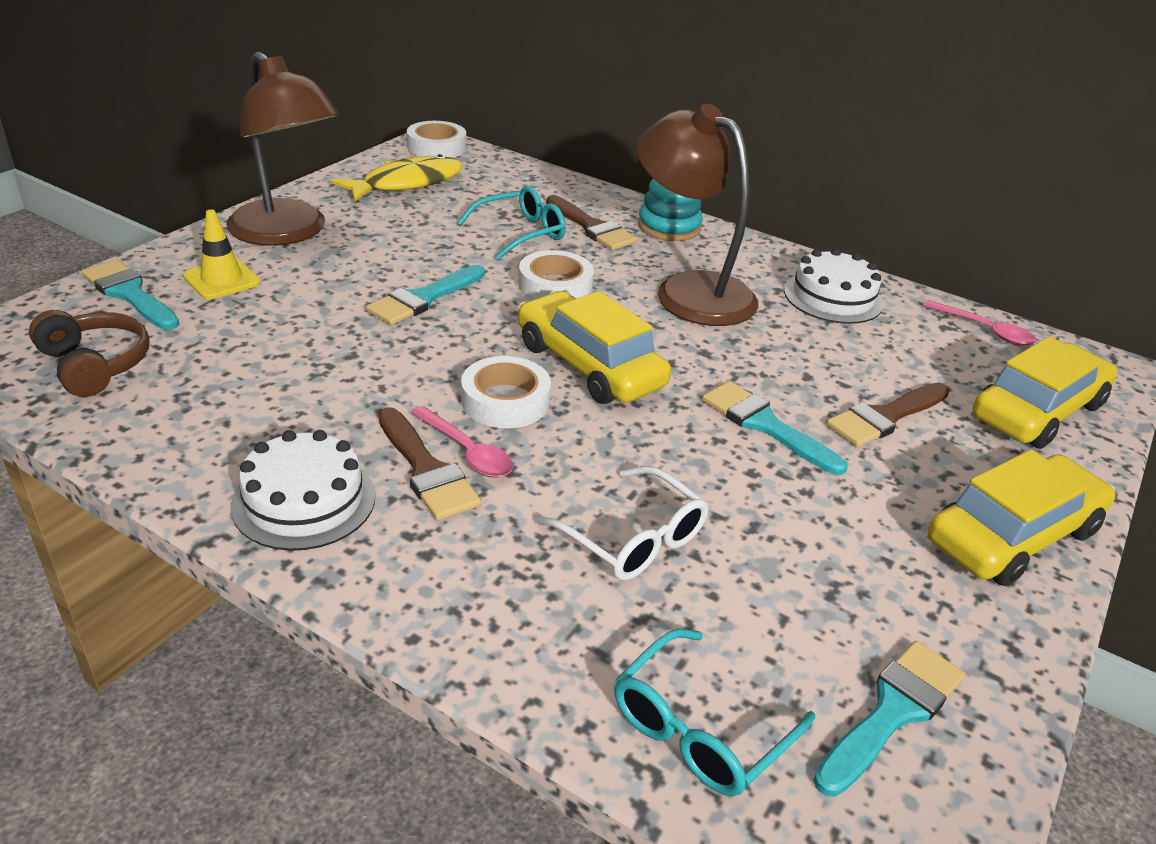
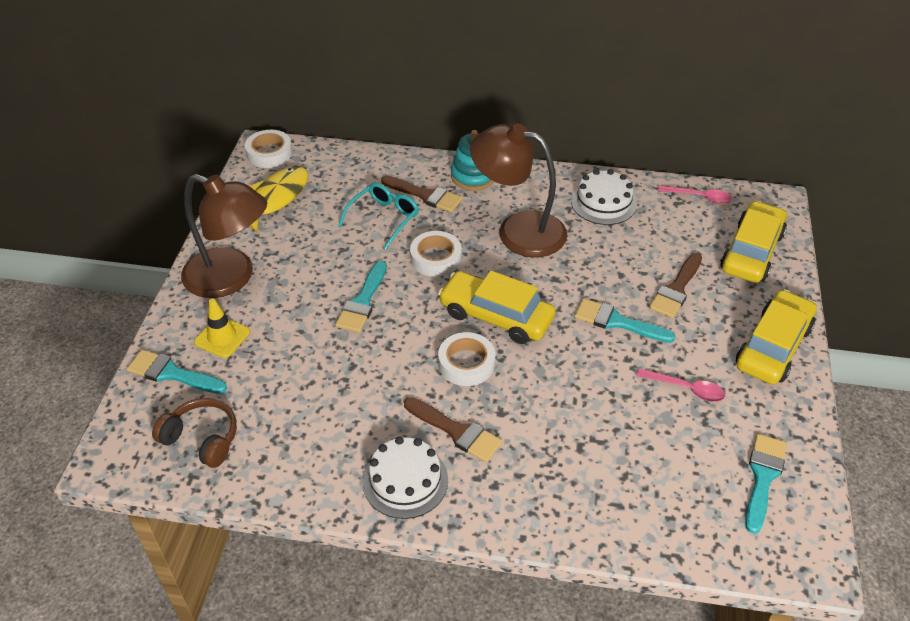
camera: 20 degrees left, 10 degrees up
(467, 452) = (470, 409): pink spoon -> pink spoon (686, 389)
(633, 538) = (592, 429): white glasses -> none
(700, 728) = (684, 525): turquoise glasses -> none

